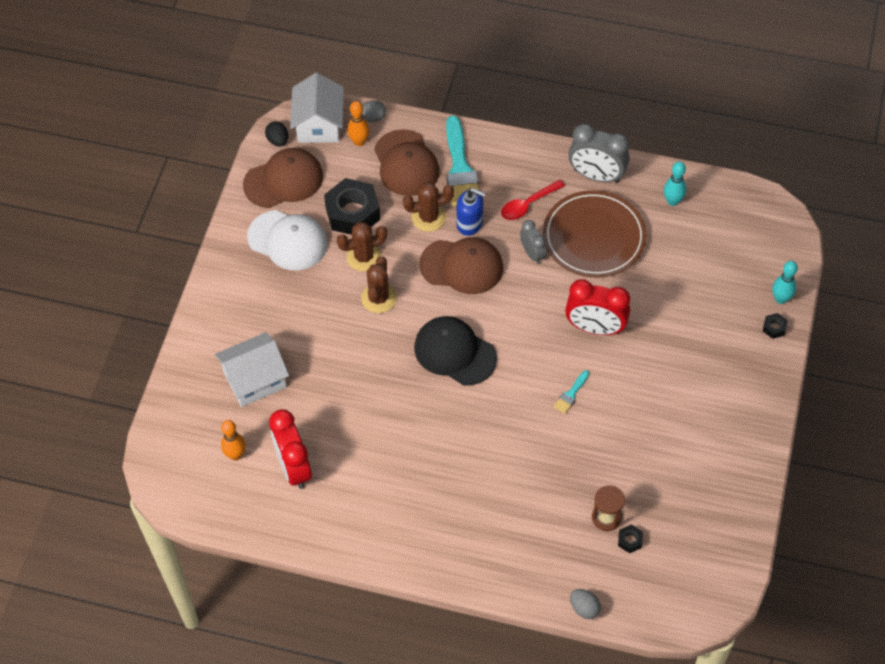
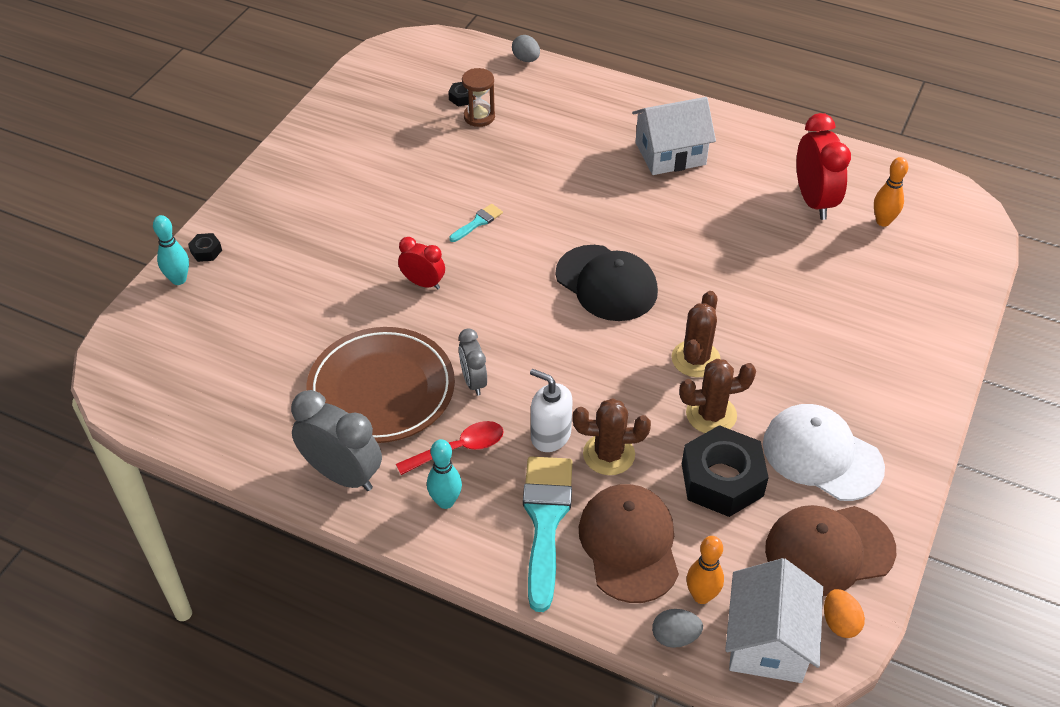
camera: 170 degrees left, 10 degrees down
(254, 379) = (863, 291): white house -> white house (670, 153)
(278, 140) = (839, 622): black egg -> orange egg
(462, 266) = (575, 381): brown cap -> none
(470, 224) = (550, 435): blue soap dispenser -> white soap dispenser
(595, 328) = (423, 283): red clock -> red clock, size x0.58
(672, 201) = (250, 419): turquoise bowling pin -> turquoise bowling pin (445, 501)

